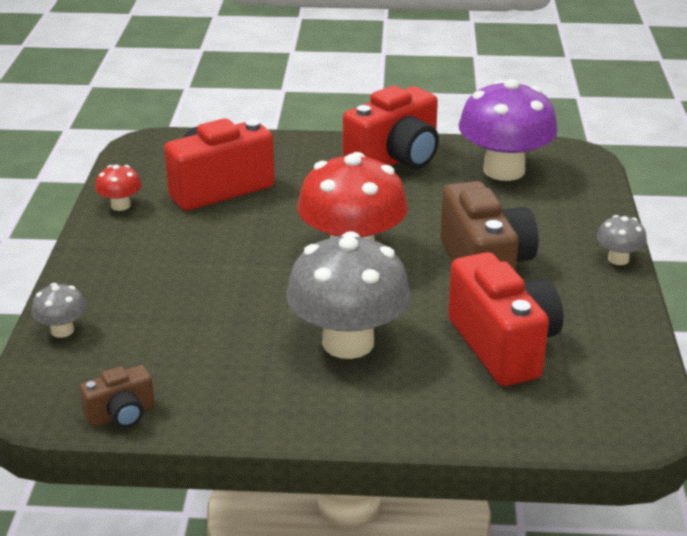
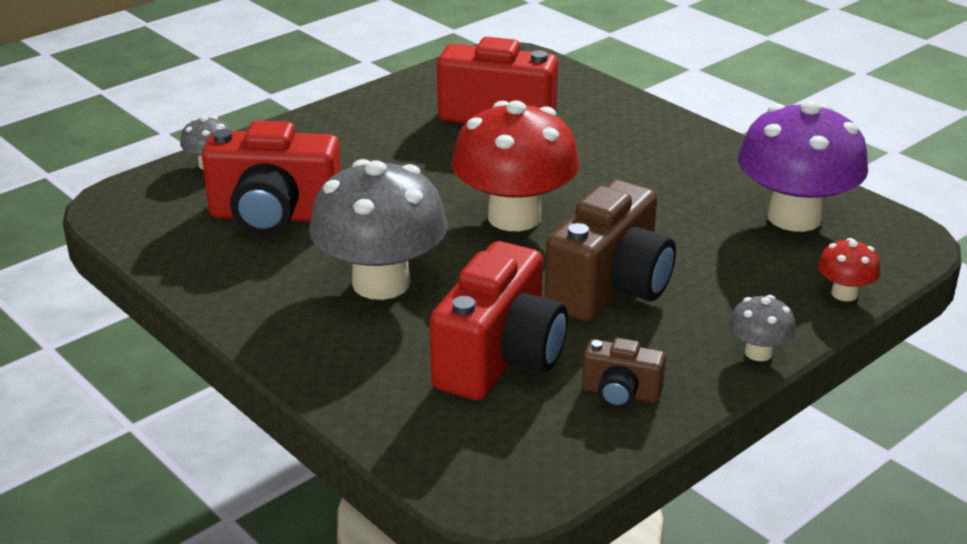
camera: 45 degrees right, 0 degrees up
(120, 205) = (402, 94): red mushroom -> red mushroom (844, 293)
(121, 415) = (145, 241): brown camera -> brown camera (620, 394)
(395, 160) = (700, 160): red camera -> red camera (274, 216)

